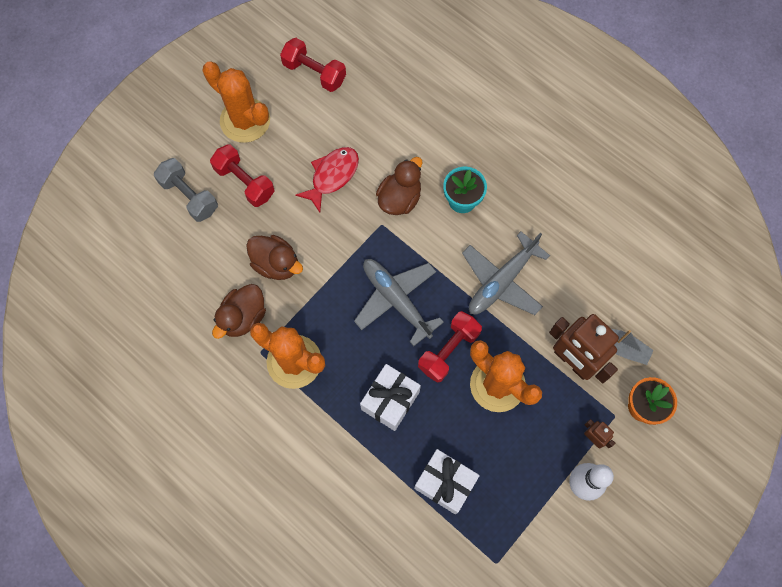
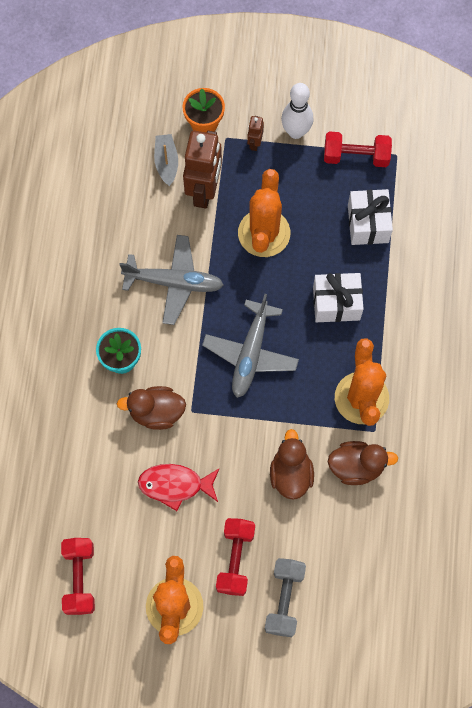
camera: 125 degrees left, 0 degrees up
(448, 350) = (263, 286): red dumbbell -> red dumbbell (356, 156)

